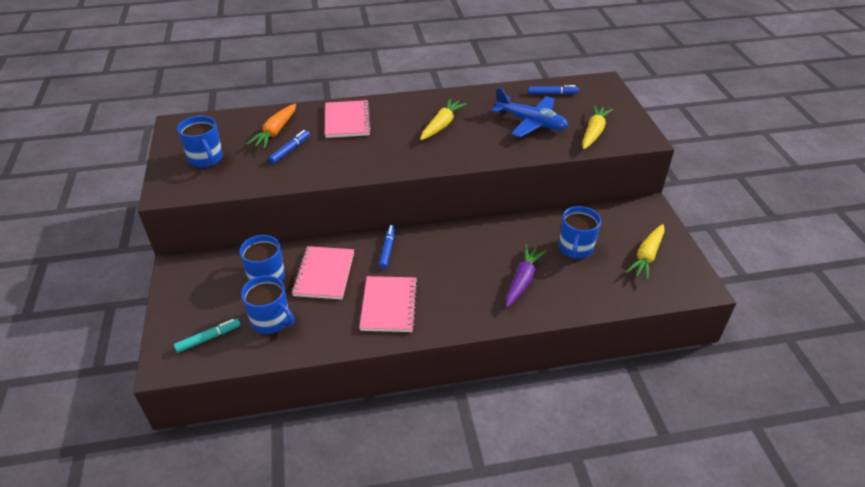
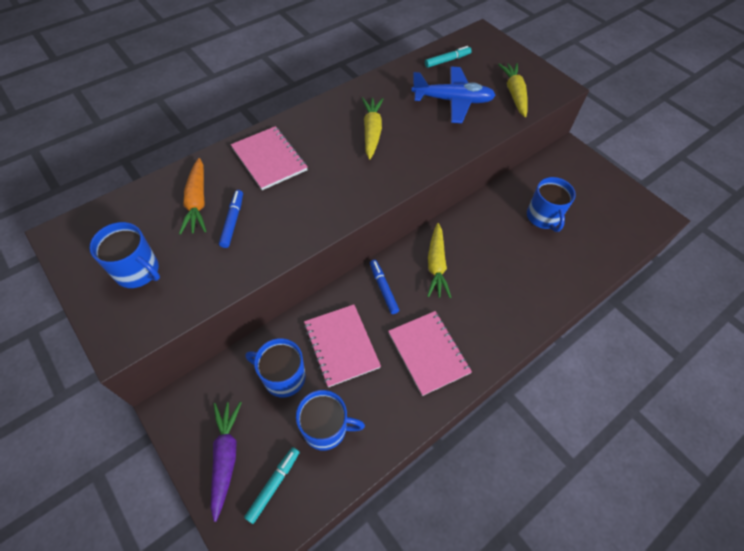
camera: 30 degrees left, 15 degrees up
(522, 280) = (524, 270): purple carrot -> purple carrot (225, 457)
(552, 93) = (447, 60): blue marker -> turquoise marker
(646, 256) = (601, 202): yellow carrot -> yellow carrot (436, 265)

